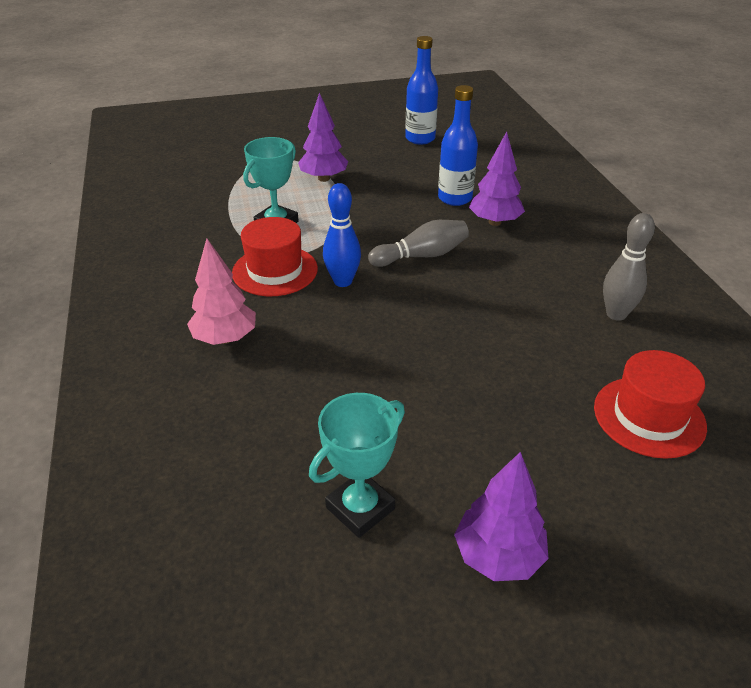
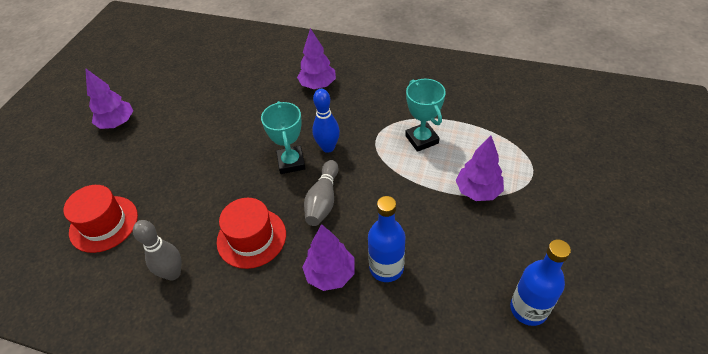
camera: 125 degrees right, 10 degrees up
(225, 338) = (318, 85): pink tree -> purple tree
(275, 271) = (364, 121): red hat -> red hat (251, 238)
(360, 508) = (178, 95): turquoise trophy -> turquoise trophy (291, 162)

